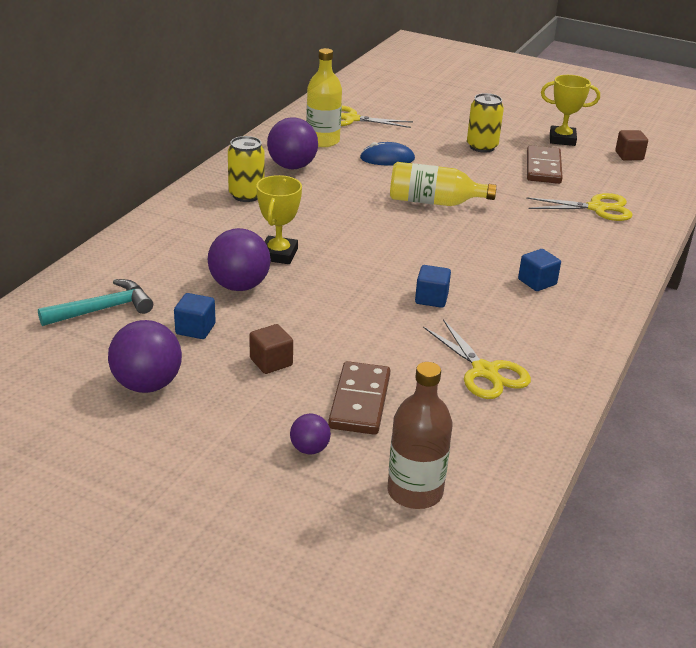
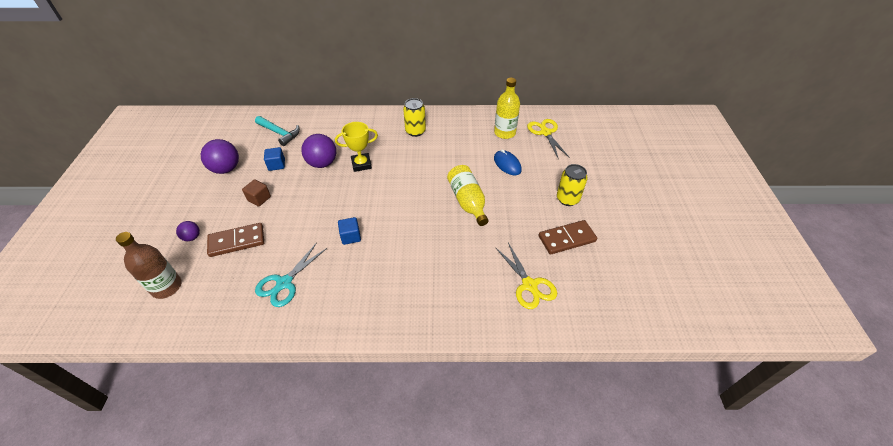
camera: 65 degrees right, 15 degrees up
(292, 166) = (462, 134): purple ball -> none
(484, 371) = (284, 283): yellow scissors -> turquoise scissors
(537, 282) = (400, 279): blue cube -> none
(562, 139) = (626, 236): yellow trophy -> none
(629, 156) = (640, 283): brown cube -> none

